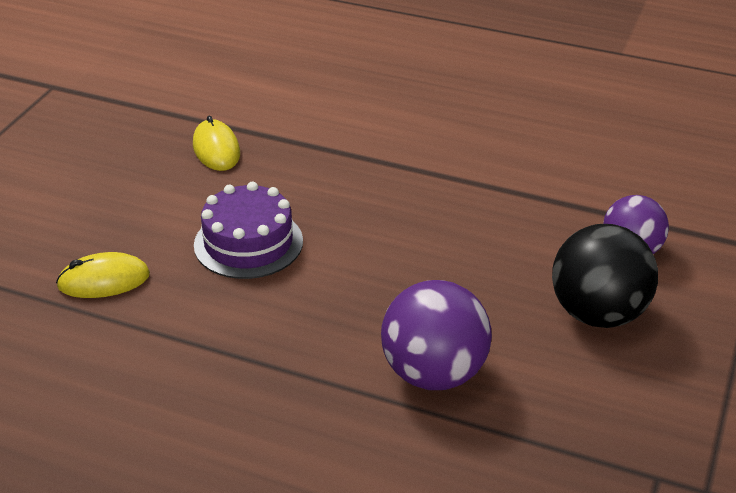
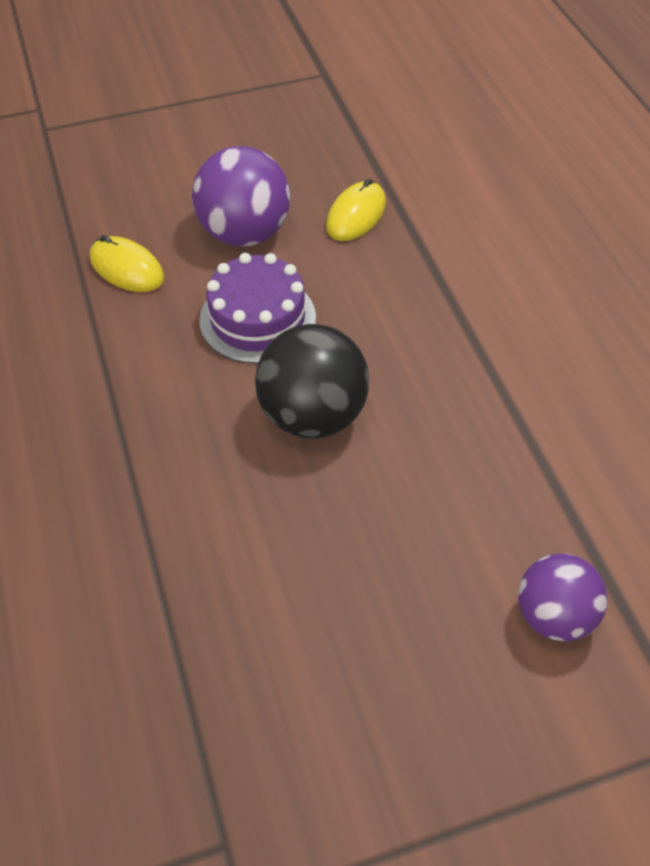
camera: 50 degrees right, 15 degrees up
(434, 374) = (211, 560): purple ball -> purple ball (244, 233)
(598, 314) = (422, 644): black ball -> black ball (312, 415)

